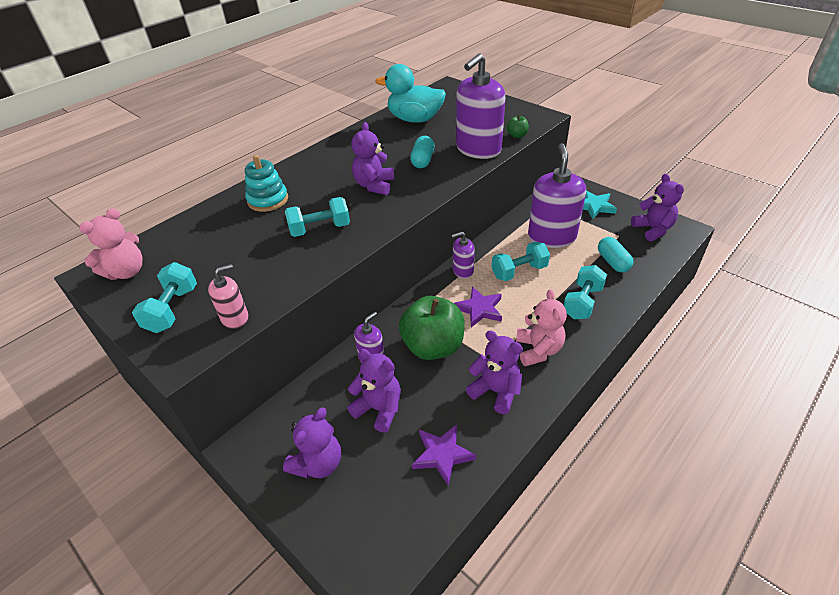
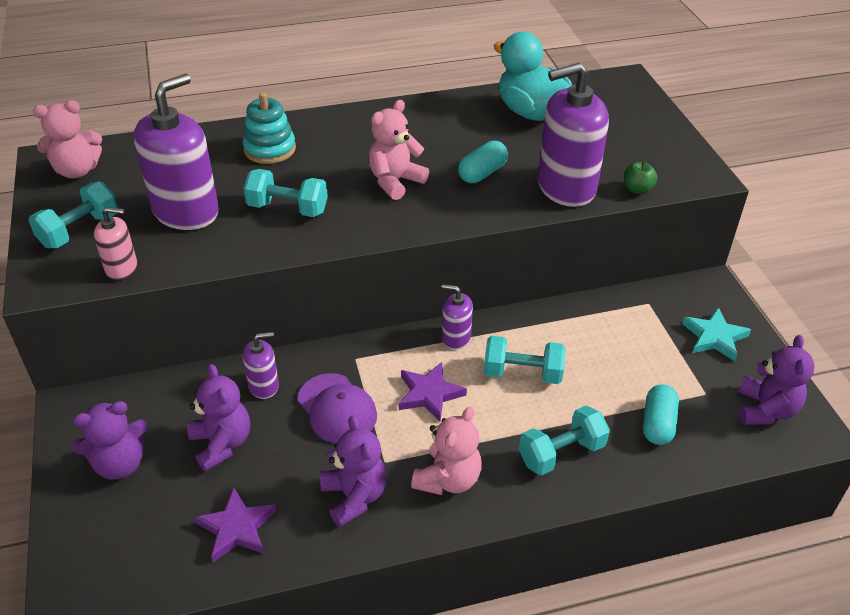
camera: 30 degrees right, 0 degrees up
(374, 185) = (395, 181): purple teddy bear -> pink teddy bear
(433, 346) = (337, 408): green apple -> purple cap
(551, 237) = (611, 350): purple soap dispenser -> purple soap dispenser (186, 211)

